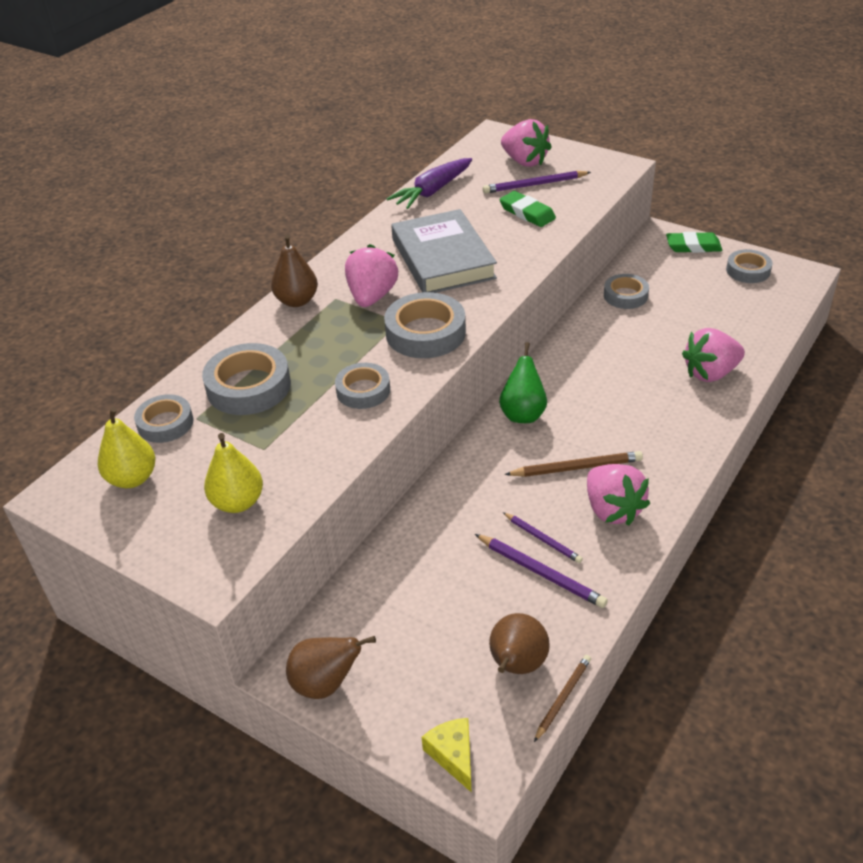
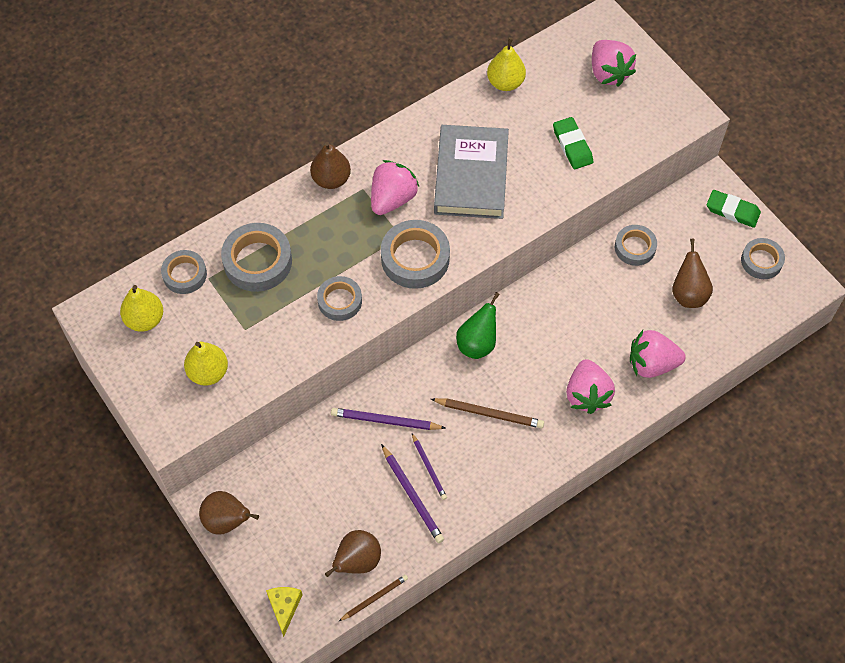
camera: 20 degrees right, 20 degrees up
(432, 191) = (505, 82): purple carrot -> yellow pear
(535, 185) = (600, 110): purple pencil -> purple pencil (386, 421)
(612, 509) = (494, 463): pink strawberry -> pink strawberry (587, 395)
(702, 312) = (688, 294): none -> brown pear

